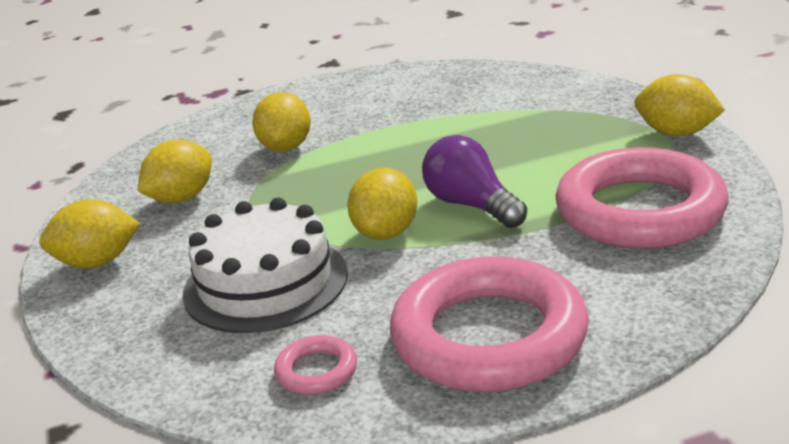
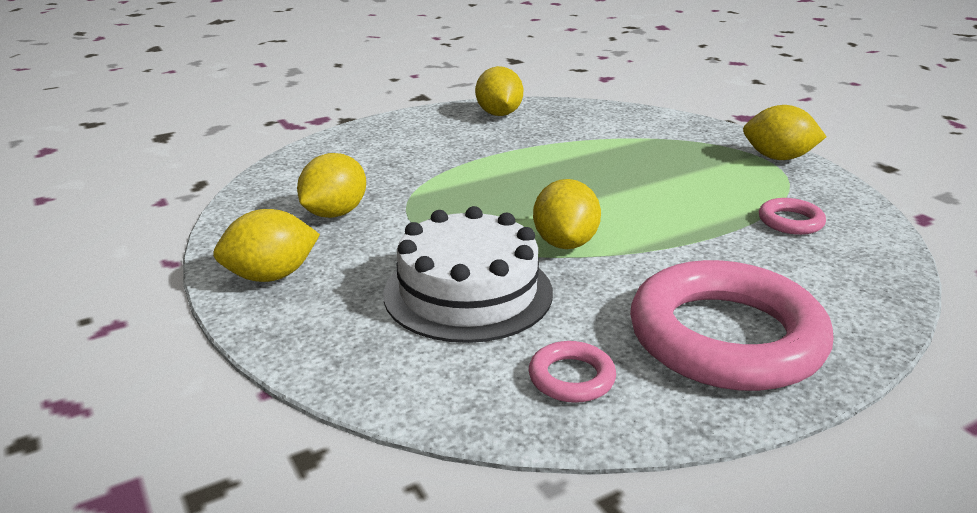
camera: 15 degrees left, 0 degrees up
(286, 148) = (420, 168): yellow lemon -> yellow lemon (499, 114)
(472, 205) = (633, 218): purple light bulb -> none
(640, 211) = (790, 221): pink ring -> pink ring, size x0.42

